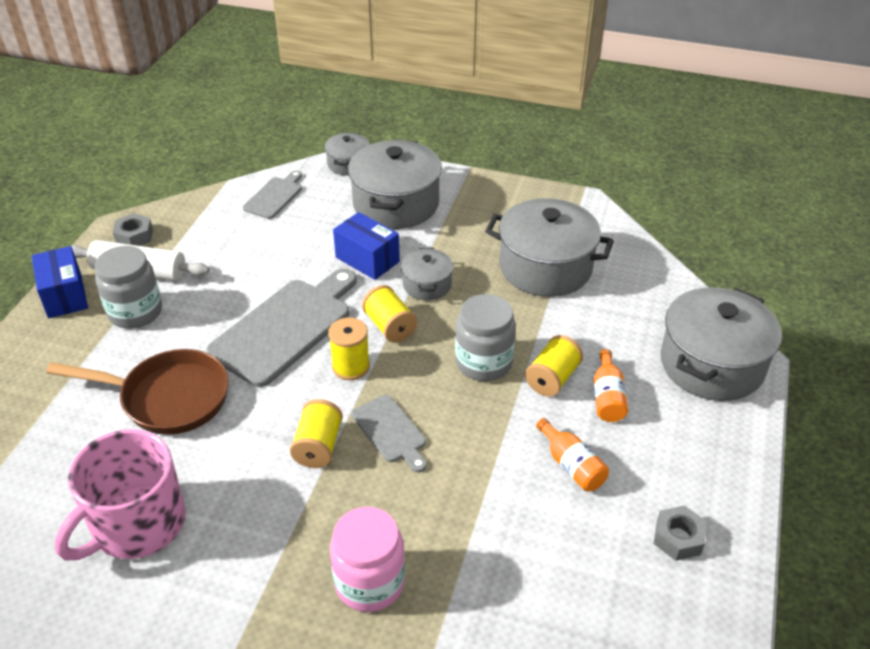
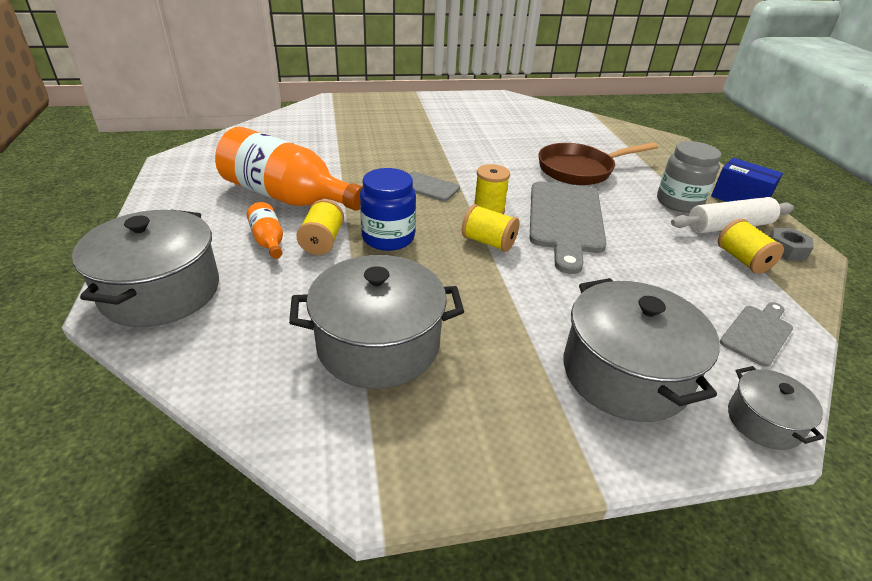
camera: 150 degrees right, 5 degrees down
(137, 524) = (518, 131): pink mug -> none
(274, 196) = (757, 333): grey cutting board -> grey cutting board turned 135 degrees counterclockwise
(318, 446) = (463, 171): yellow spool -> yellow spool (742, 260)
(367, 259) = (572, 292): blue box -> none
(370, 582) = (383, 136): pink jar -> none
(427, 285) = (491, 285): grey pot -> none
(483, 362) = (388, 237): grey jar -> blue jar
(571, 465) = (287, 197): orange bottle -> orange bottle, size x2.30
(678, 538) = (203, 181): grey nut -> none

